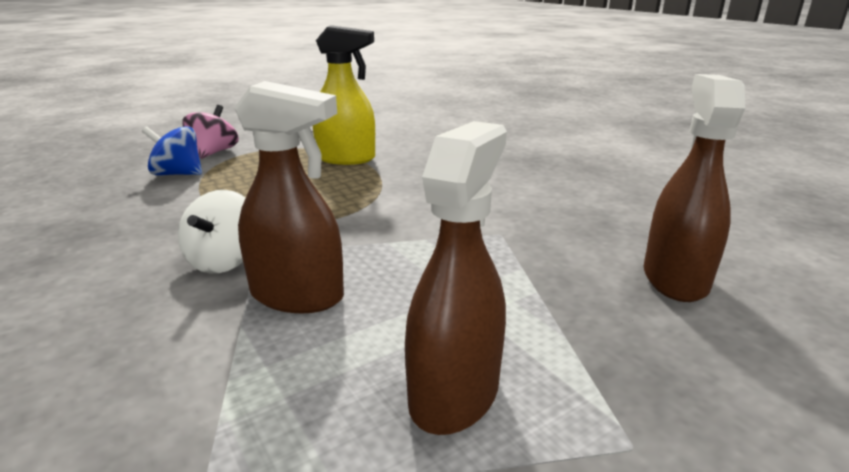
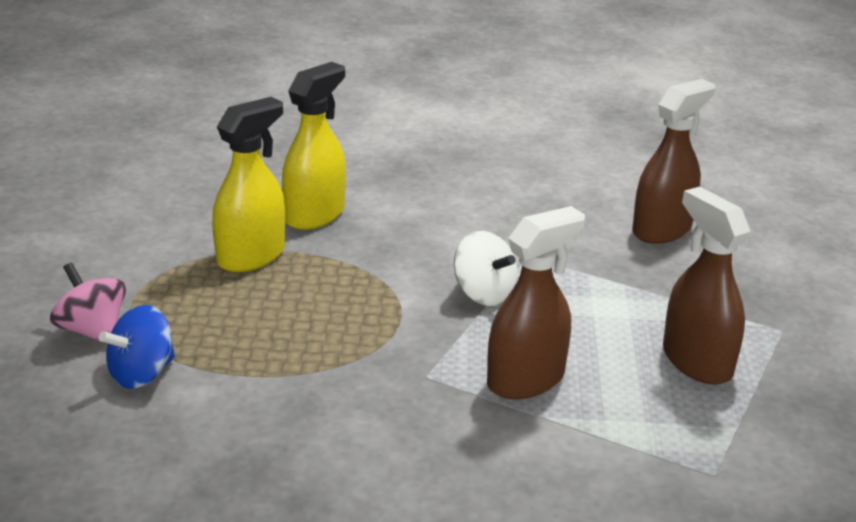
camera: 55 degrees left, 5 degrees up
(224, 260) = (424, 397): white spinning top -> white spinning top (483, 293)
(424, 157) = (315, 214): none -> yellow spray bottle
(675, 278) = (662, 229): brown spray bottle -> brown spray bottle turned 90 degrees clockwise

